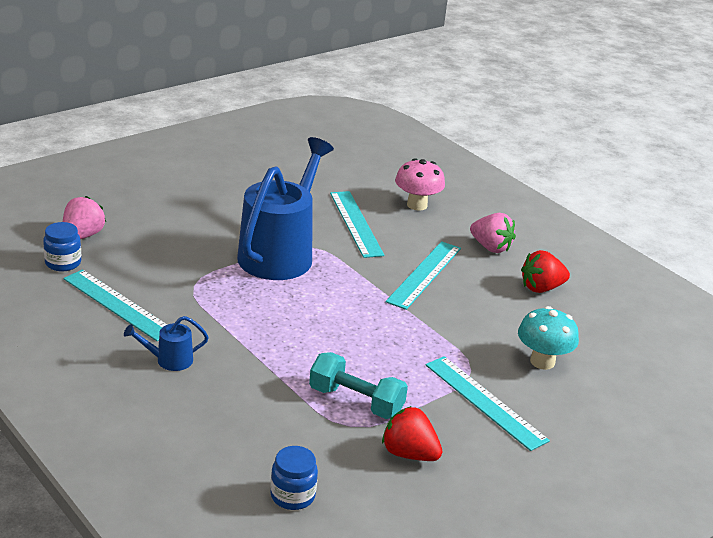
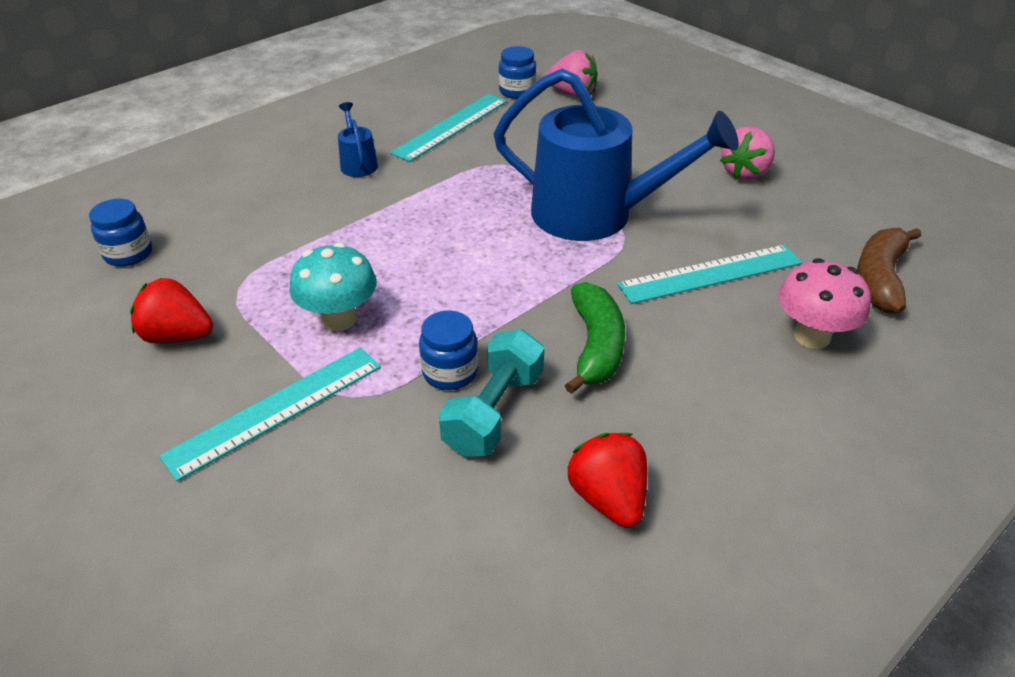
camera: 90 degrees right, 10 degrees up
(356, 401) = (283, 290): turquoise dumbbell -> turquoise dumbbell (494, 412)
(366, 173) = (880, 278): none -> brown banana
(409, 454) = (178, 336): red strawberry -> red strawberry turned 105 degrees counterclockwise
(424, 274) = (596, 346): turquoise ruler -> green banana
(448, 330) = (450, 372): none -> blue jar
(490, 247) = (720, 429): pink strawberry -> pink strawberry (745, 173)
(542, 361) = (379, 486): turquoise mushroom -> turquoise mushroom (339, 319)

